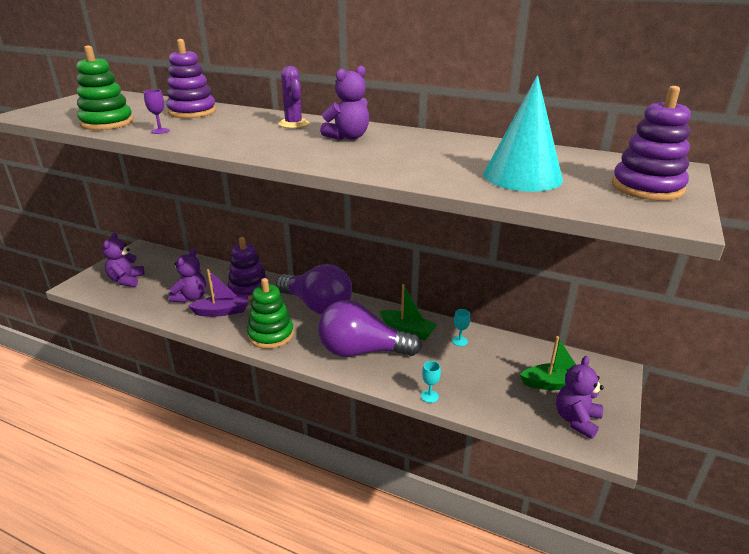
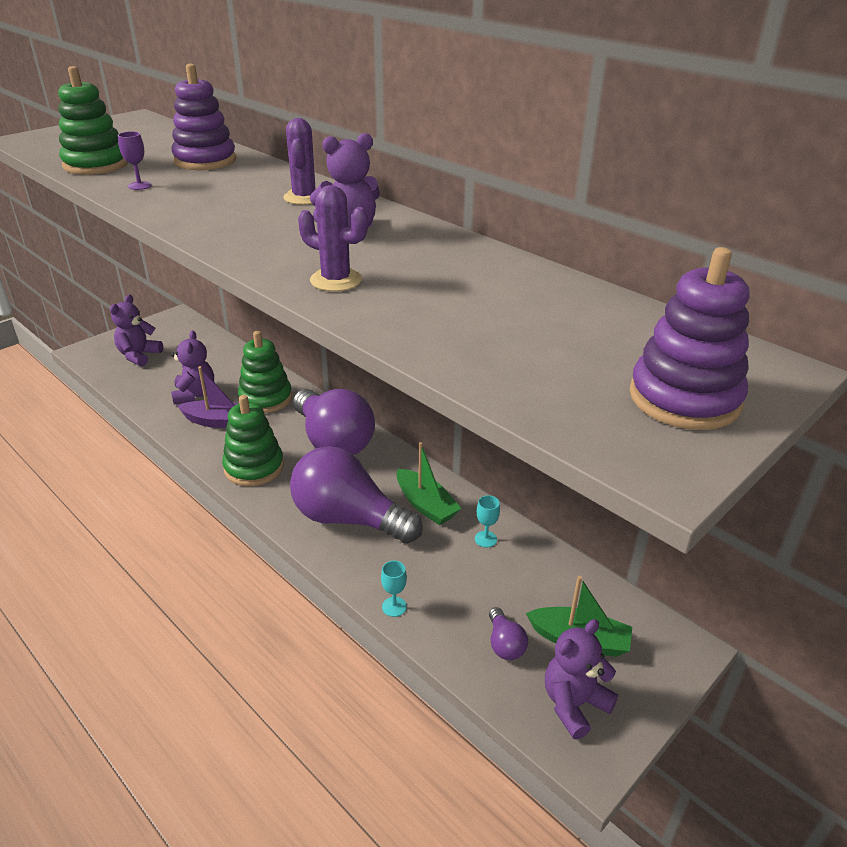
camera: 20 degrees right, 5 degrees up
(191, 297) = (194, 394): purple teddy bear -> purple teddy bear turned 45 degrees counterclockwise
(249, 289) = (266, 398): purple stacking toy -> green stacking toy
(375, 163) = (336, 280): none -> purple cactus
(513, 398) = (504, 644): none -> purple light bulb
(522, 176) = (513, 340): turquoise cone -> none

